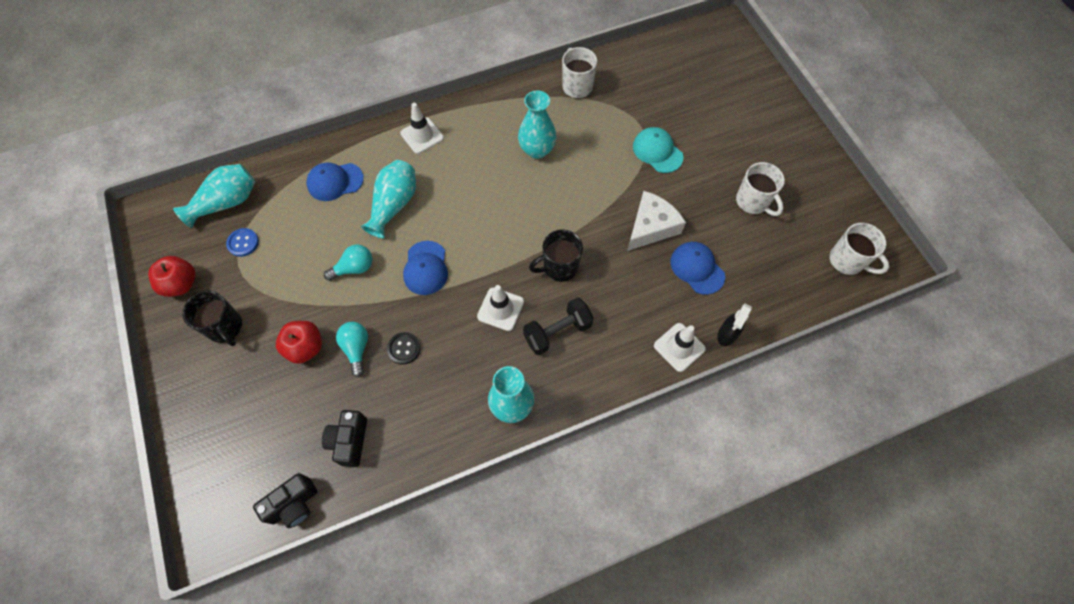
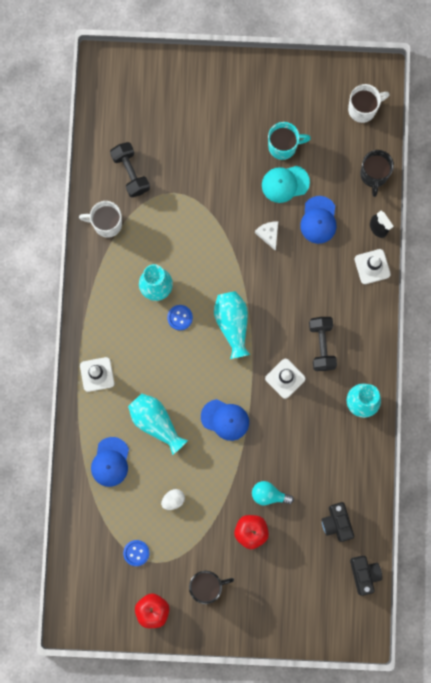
camera: 65 degrees left, 15 degrees up
(226, 202) = (90, 556): turquoise vase -> turquoise vase (232, 324)
(315, 254) = (173, 500): none -> white egg
(349, 441) = (337, 523): black camera -> black camera turned 45 degrees clockwise
(354, 268) = (200, 474): turquoise light bulb -> none
(404, 349) = (284, 461): black button -> none
(516, 182) = (180, 317): none -> blue button
(559, 267) = (271, 320): black mug -> black mug (374, 175)
(638, 85) = (130, 173): none -> black dumbbell
(651, 227) = (269, 234): white cheese -> white cheese, size x0.56
(657, 151) = (203, 193): turquoise cap -> turquoise cap (285, 184)
(697, 268) = (318, 220): blue cap -> blue cap turned 75 degrees counterclockwise
(753, 202) = (283, 146): white mug -> turquoise mug

